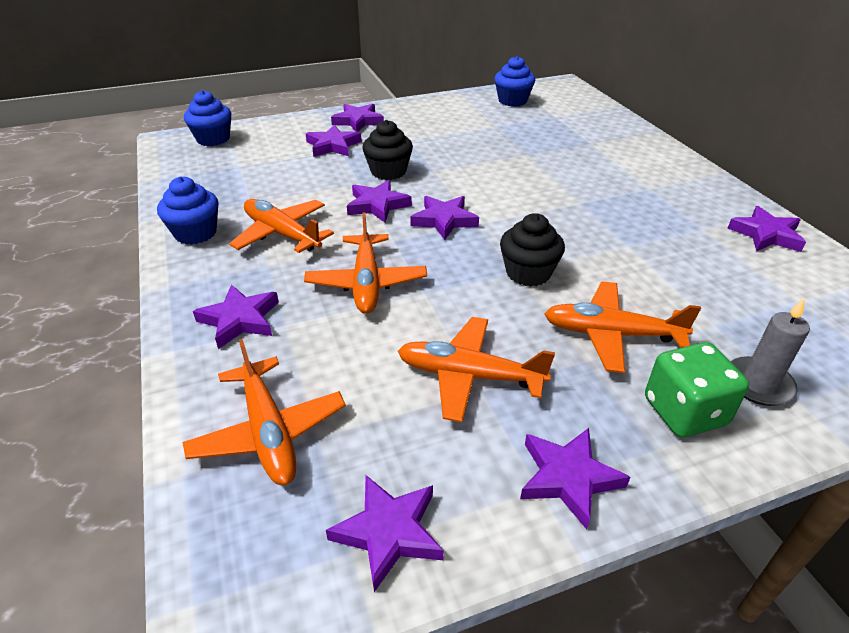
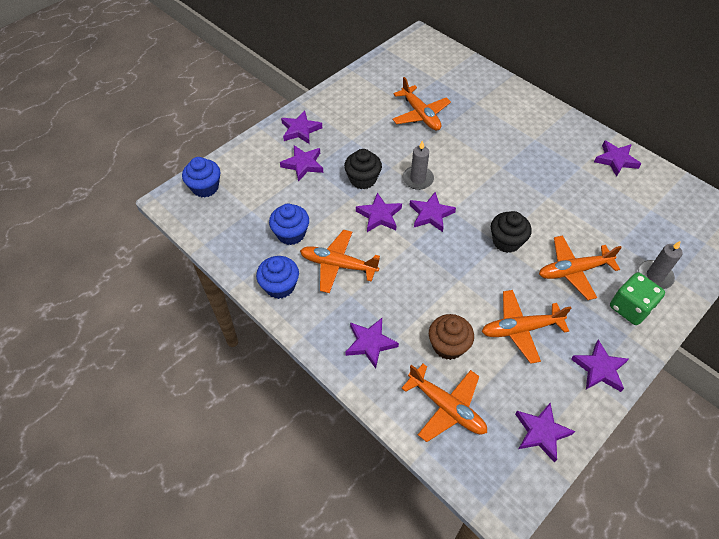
camera: 25 degrees left, 15 degrees up
(342, 358) = (448, 345): none -> brown cupcake
(366, 283) = (421, 285): orange plane -> orange plane (420, 115)
(456, 186) = (418, 179): none -> grey candle
(512, 101) = (396, 69): blue cupcake -> blue cupcake (291, 234)

